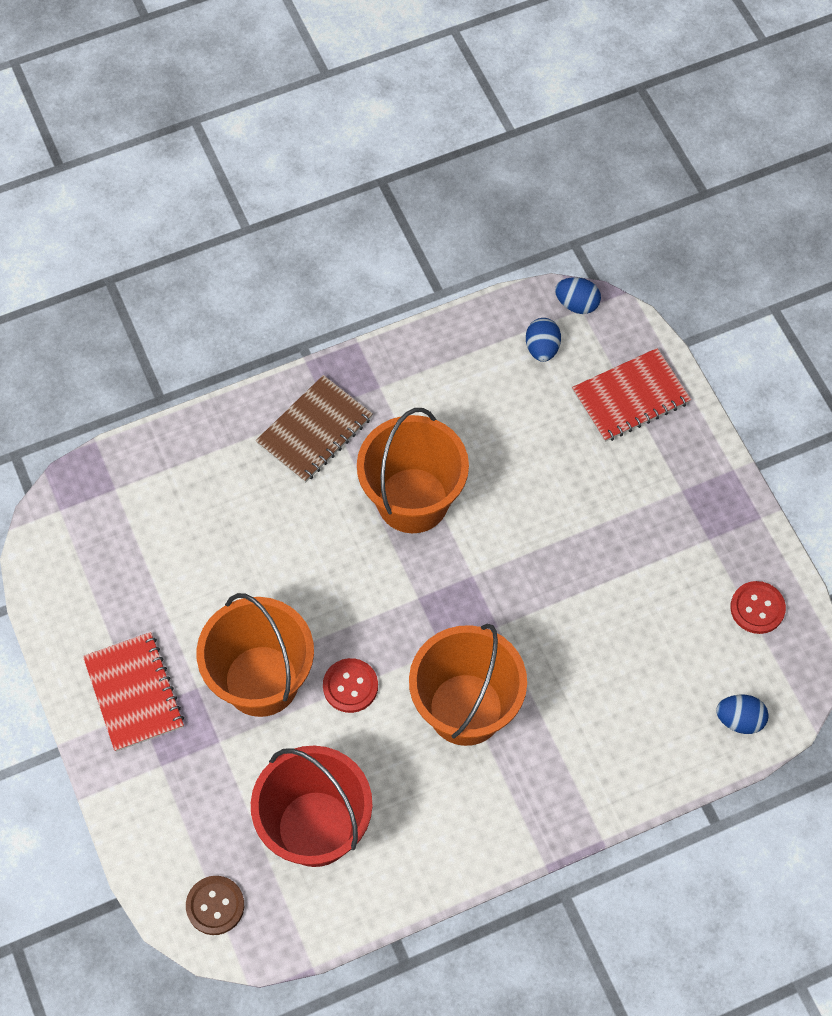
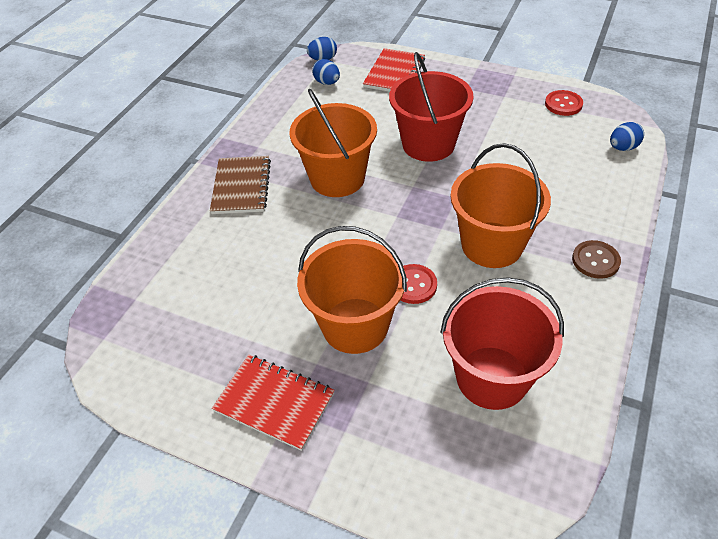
camera: 40 degrees left, 15 degrees down
(215, 906) = (490, 488): brown button -> brown button (595, 260)
(548, 535) = (428, 144): none -> red bucket

